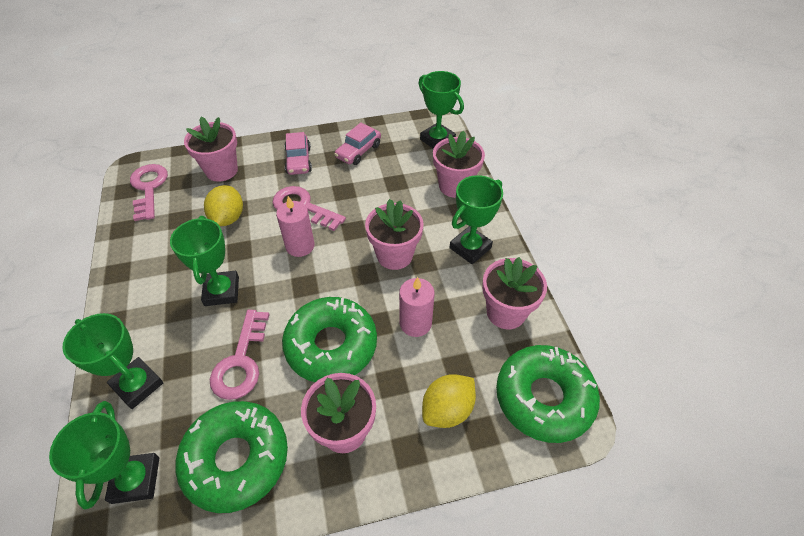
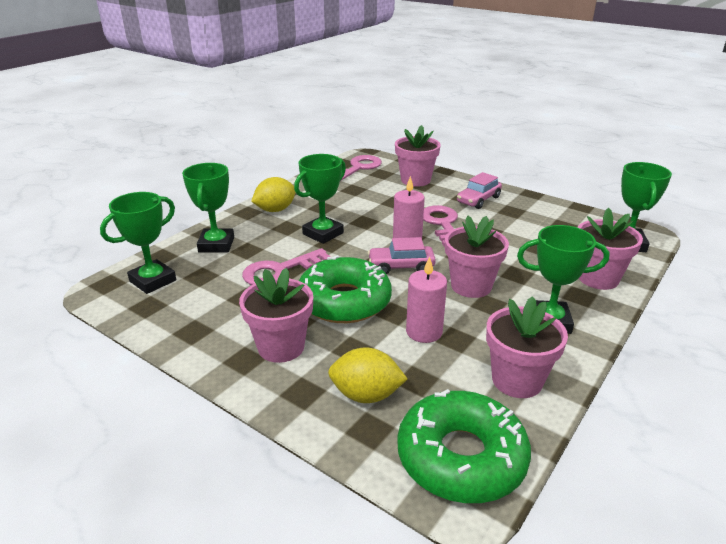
camera: 50 degrees right, 20 degrees down
(228, 218) = (382, 203): yellow lemon -> yellow lemon (275, 210)
(236, 459) = (205, 310): green donut -> none
(358, 151) = (537, 217): pink car -> pink car (401, 266)

